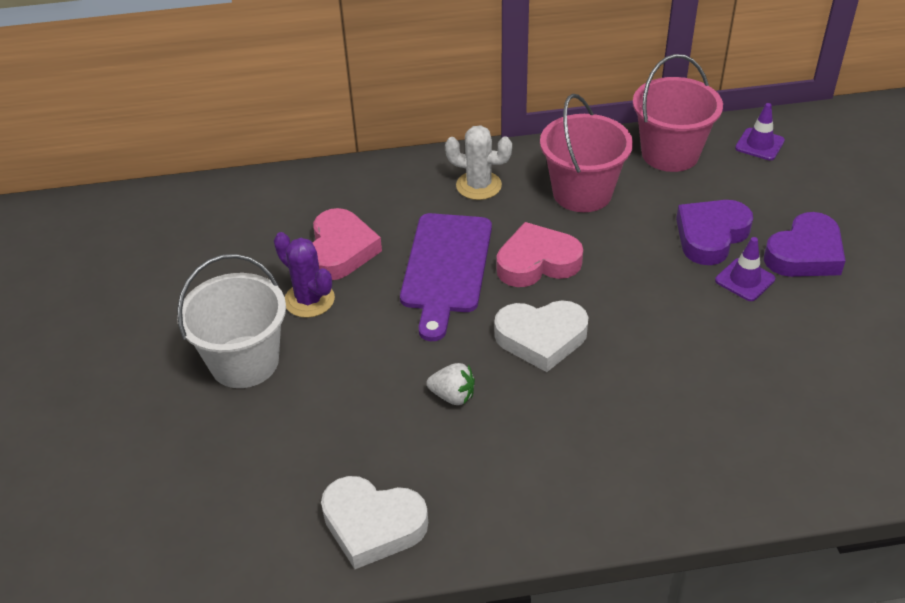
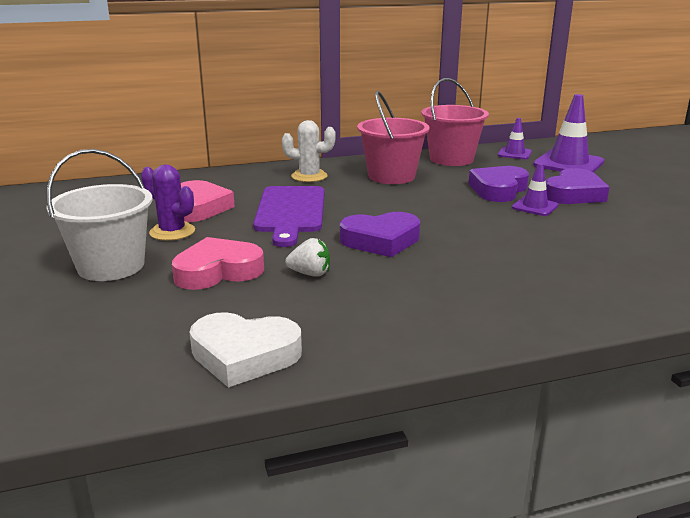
camera: 10 degrees left, 20 degrees down
(537, 262) = (366, 206): pink heart -> pink heart (218, 271)
(541, 338) = (381, 241): white heart -> purple heart
(824, 176) = (568, 164): none -> purple traffic cone

